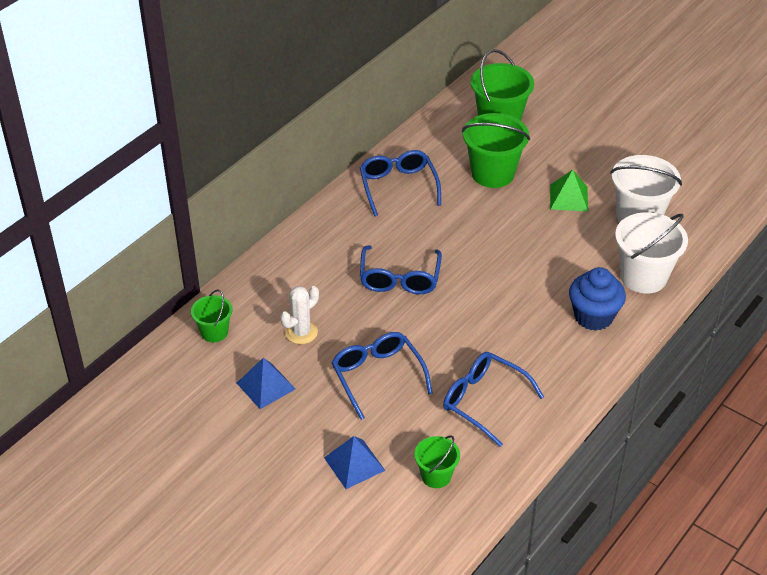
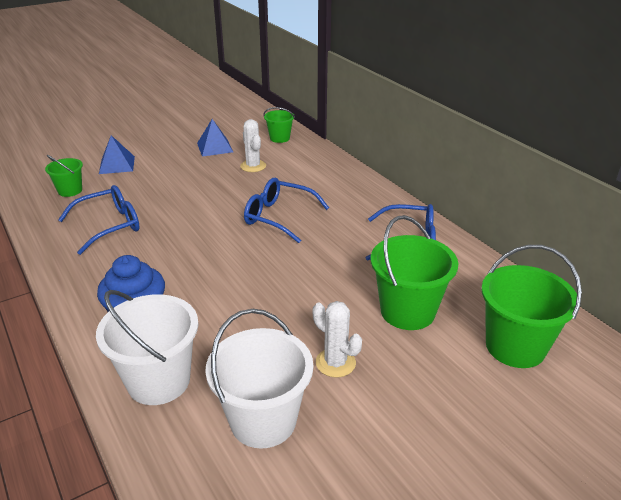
camera: 110 degrees right, 10 degrees down
(378, 377) = (181, 187): blue glasses -> none
(568, 197) = (335, 363): green pyramid -> white cactus

